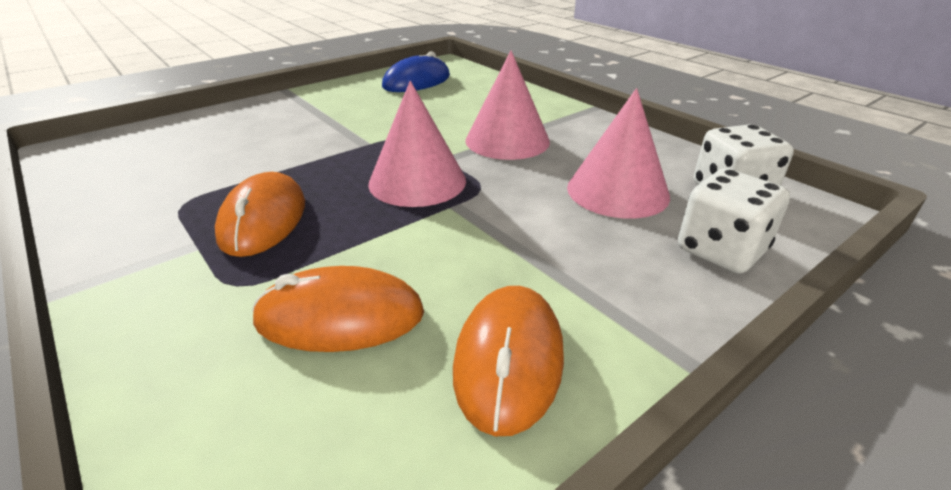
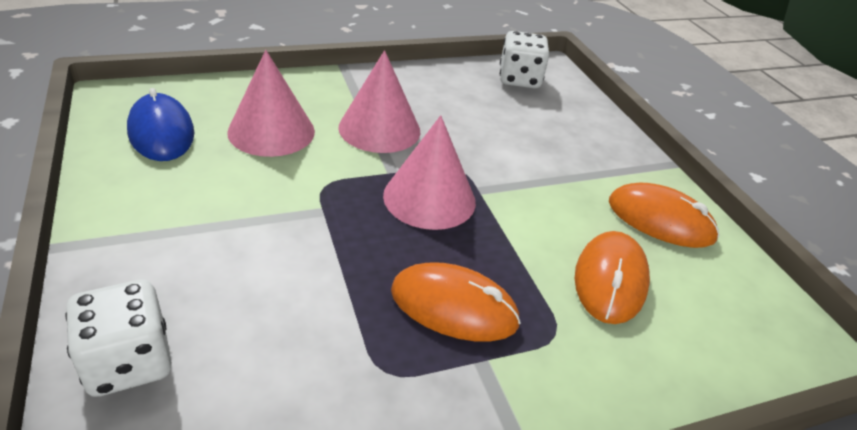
camera: 75 degrees left, 5 degrees up
(617, 191) = (496, 115): pink cone -> pink cone (271, 131)
(721, 250) = (580, 112): white dice -> white dice (128, 362)

